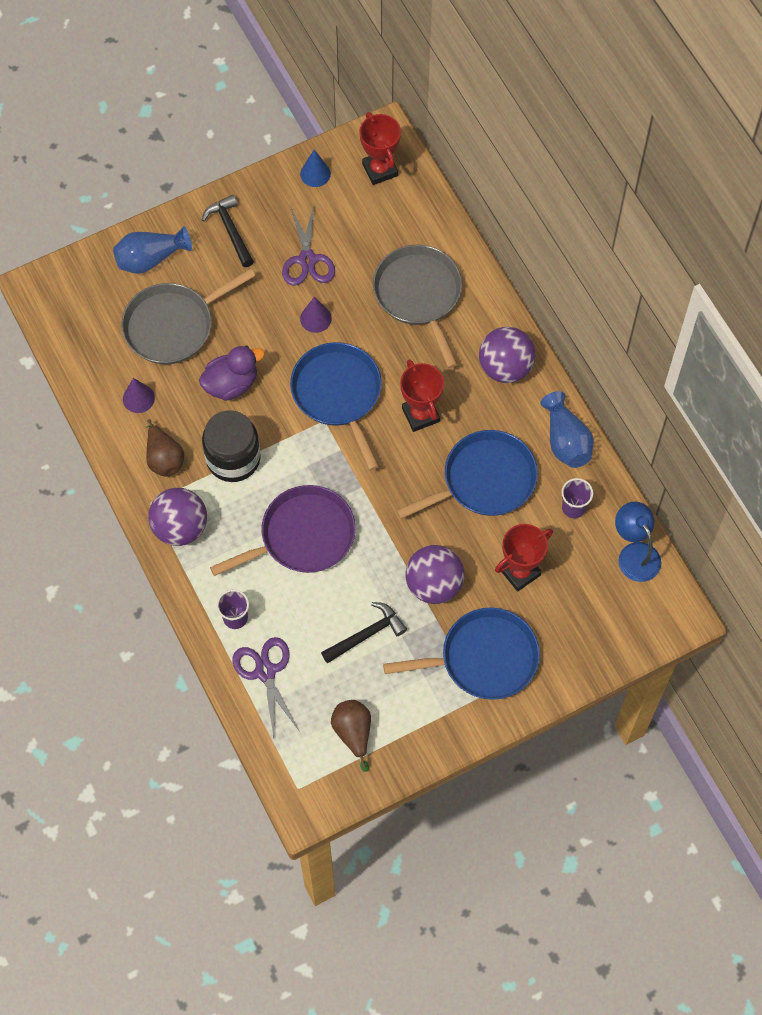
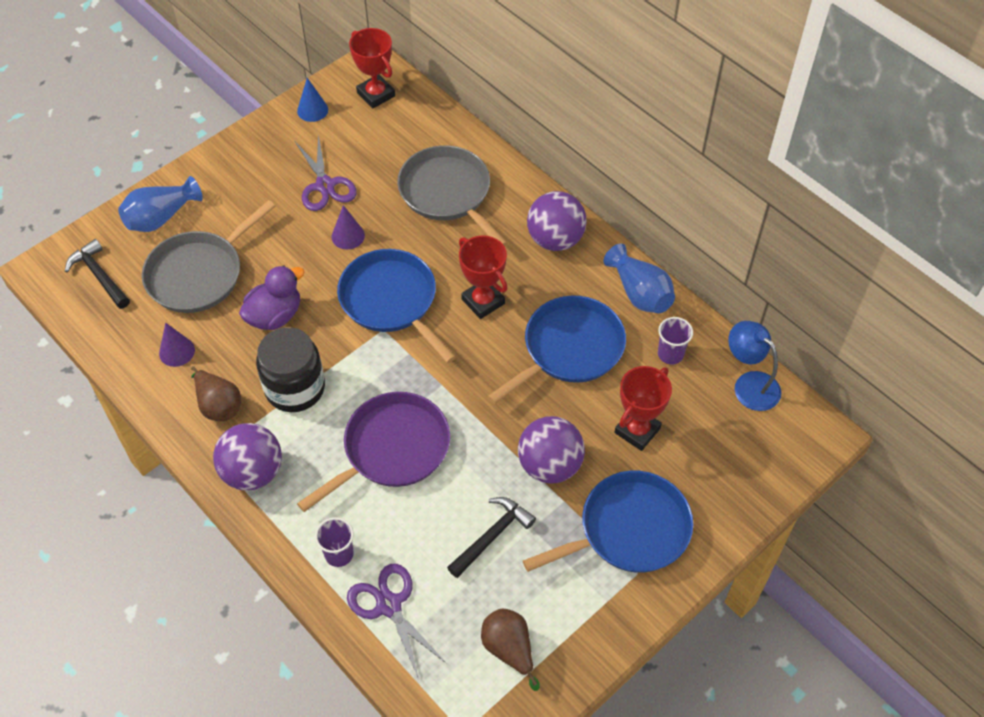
camera: 15 degrees left, 10 degrees down
(230, 230) = (239, 175): black hammer -> black hammer (99, 275)

